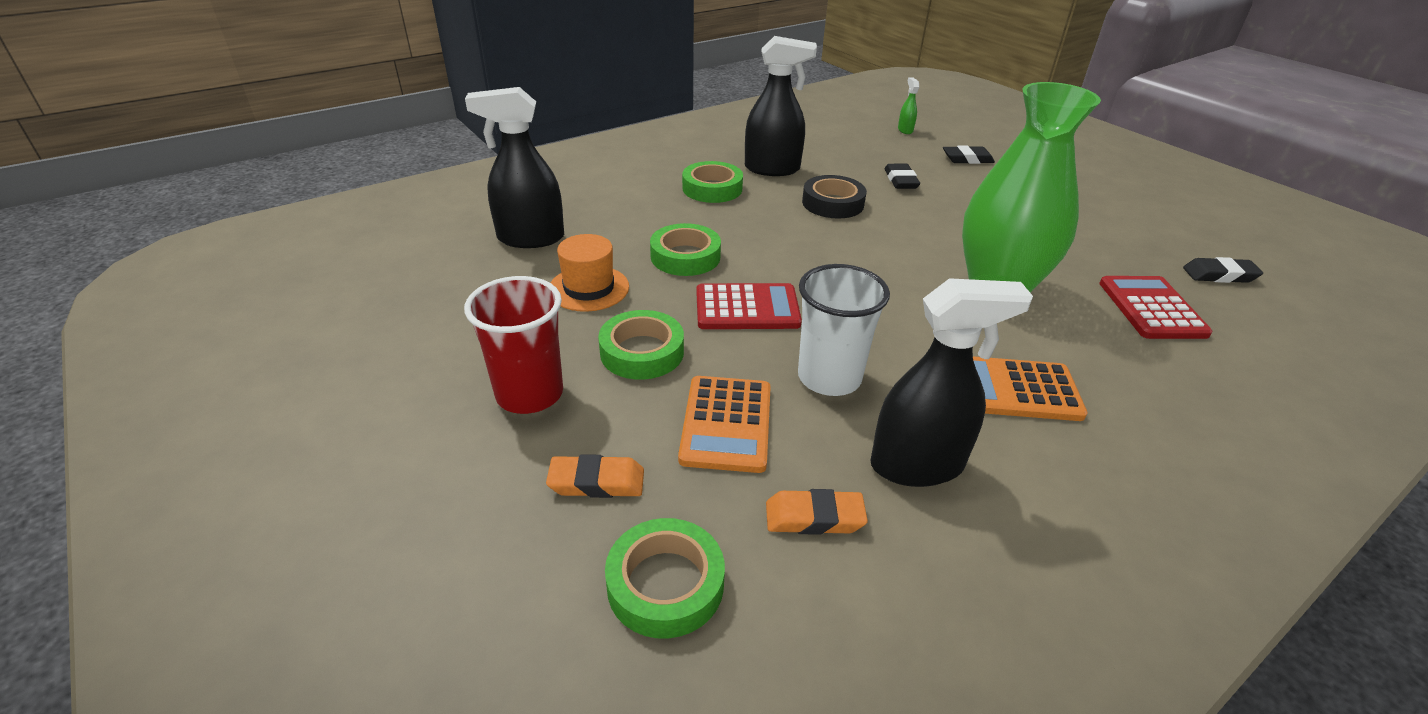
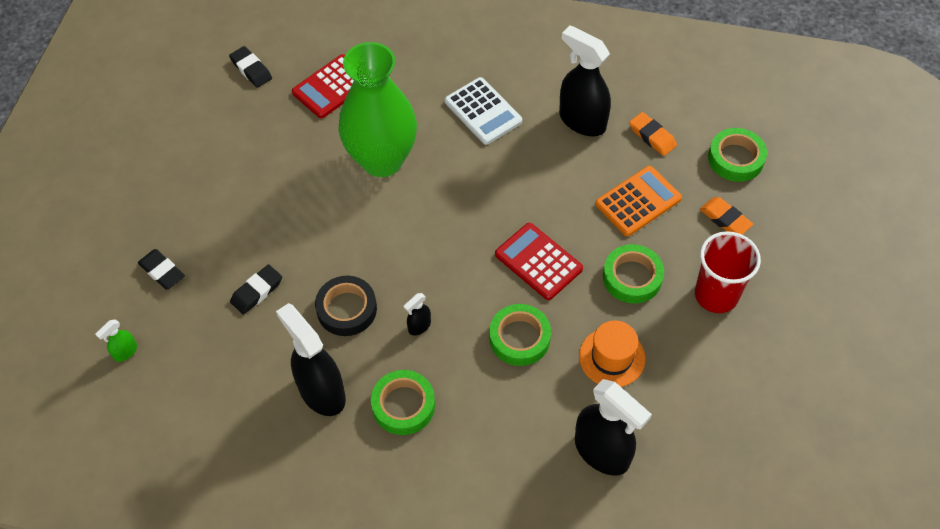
camera: 130 degrees left, 20 degrees up
(770, 222) = (419, 326): none -> black spray bottle
(829, 377) = (558, 185): white cup -> none
(1016, 389) = (483, 111): orange calculator -> white calculator

